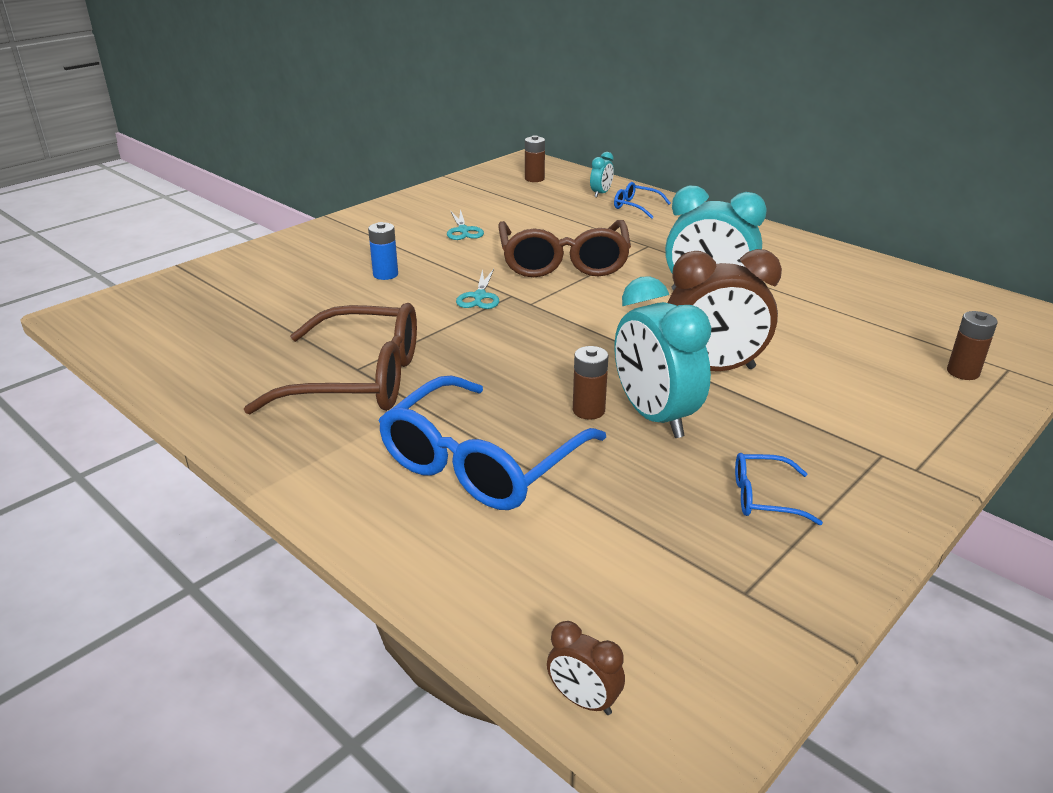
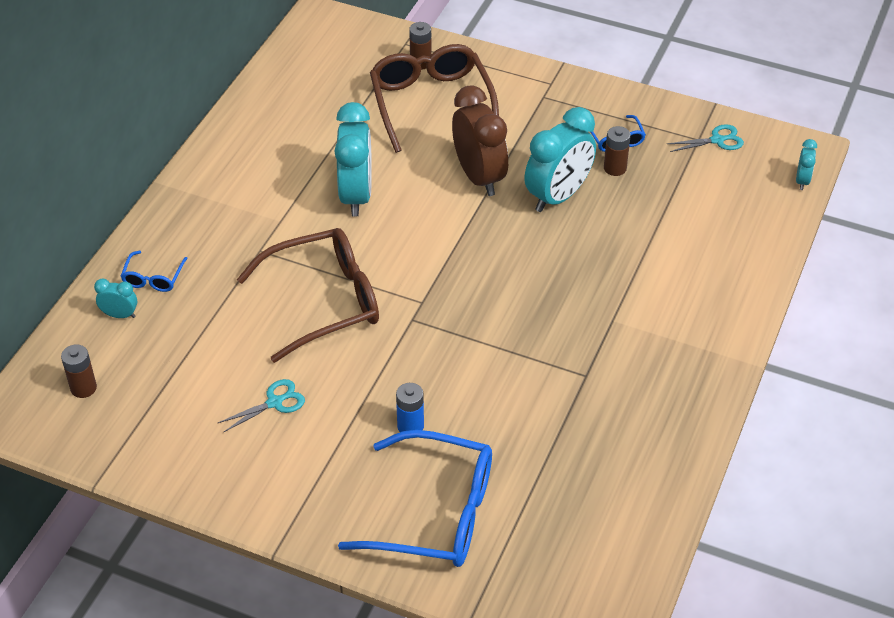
camera: 110 degrees left, 15 degrees up
(359, 379) = (600, 367): brown glasses -> brown glasses (431, 103)
(479, 296) = (425, 340): turquoise scissors -> turquoise scissors (717, 140)
(481, 462) = (658, 266): blue glasses -> blue glasses (435, 513)
(583, 700) = (802, 181): brown clock -> turquoise clock
(588, 410) = (569, 229): brown battery -> brown battery (615, 168)

